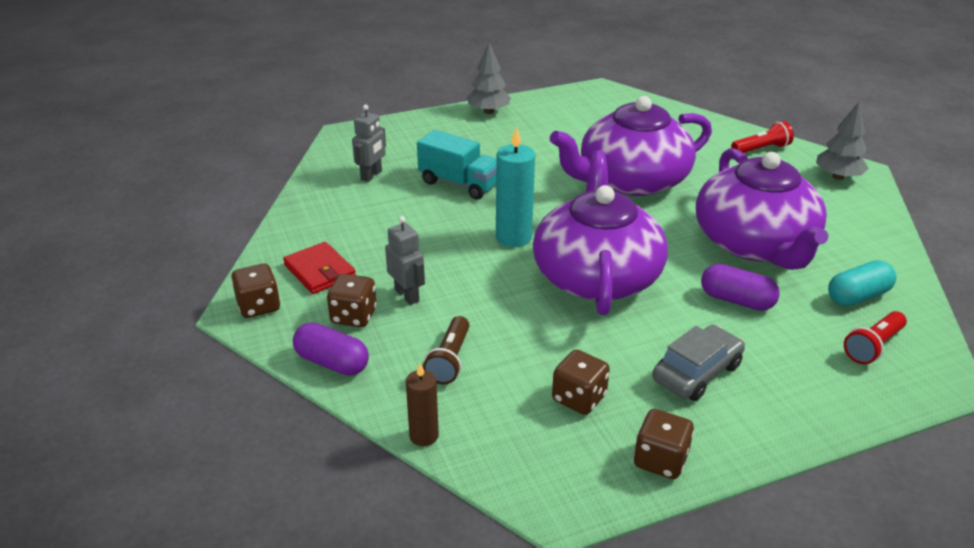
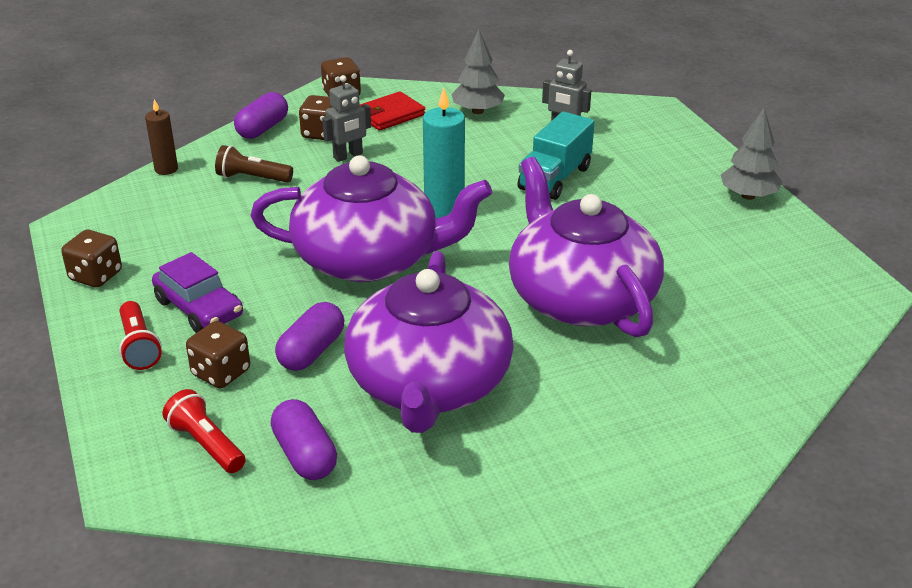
camera: 90 degrees right, 0 degrees up
(579, 398) = (185, 239): brown dice -> brown dice (221, 373)
(696, 372) = (199, 308): grey car -> purple car
(755, 244) = (429, 384): purple teapot -> purple teapot turned 75 degrees counterclockwise
(761, 149) = (704, 435): red flashlight -> red flashlight (139, 346)
(838, 177) = (627, 509): grey tree -> grey tree (477, 111)
(858, 296) = (305, 455): turquoise capsule -> purple capsule

